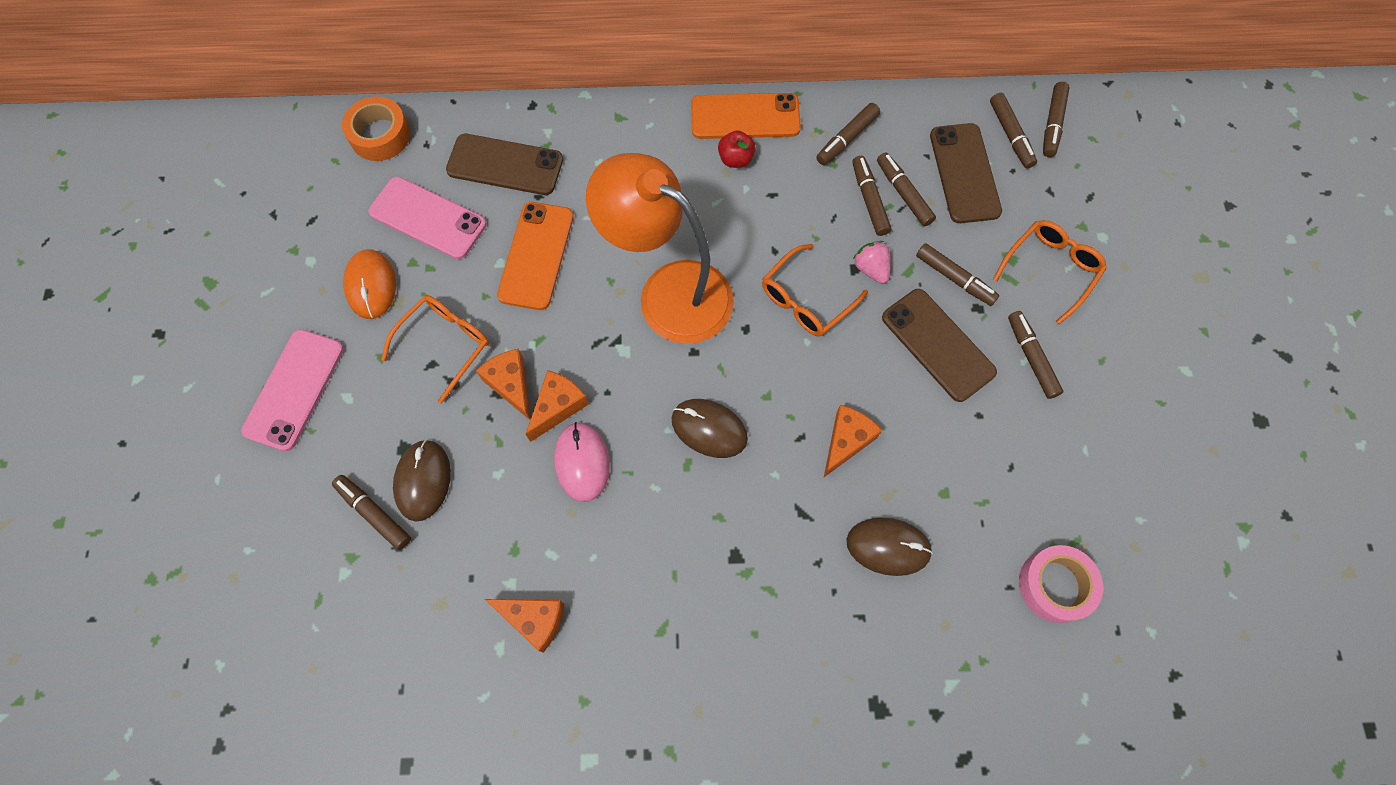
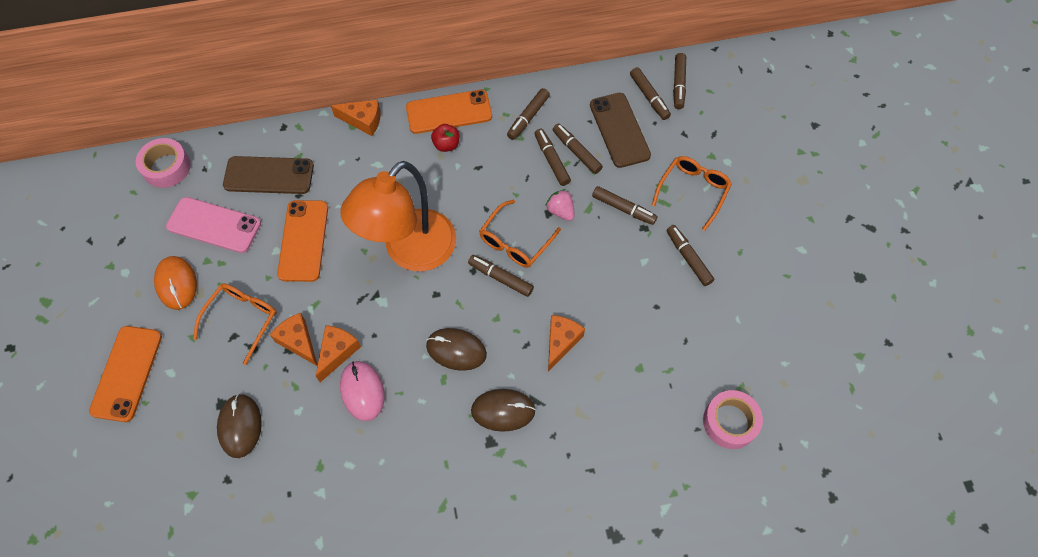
camera: 10 degrees left, 5 degrees down
(294, 389) = (127, 373): pink phone -> orange phone
(374, 513) = (205, 458): brown marker -> brown marker (500, 278)
(380, 135) = (166, 167): orange tape -> pink tape
(534, 620) = (343, 516): orange cheese -> orange cheese (363, 121)
(669, 291) = (410, 252): orange lamp -> orange lamp turned 75 degrees counterclockwise
(888, 547) = (603, 415): brown mouse -> brown mouse (503, 411)
(937, 345) = (618, 259): brown phone -> none

